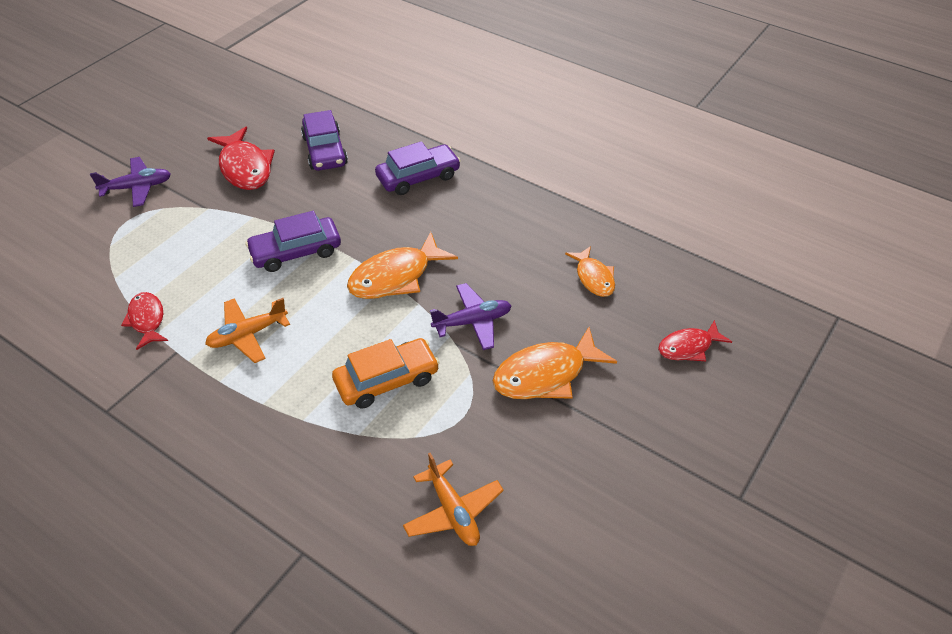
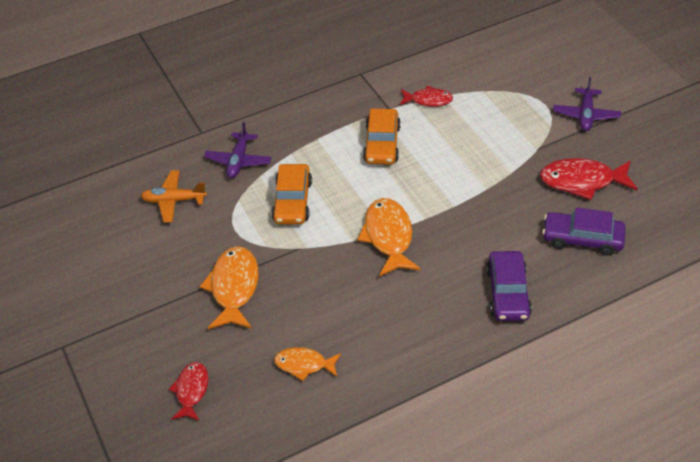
camera: 120 degrees right, 0 degrees up
(247, 335) = (382, 144): orange plane -> orange car
(296, 251) = (453, 187): purple car -> none
(472, 322) = (311, 265): purple plane -> purple plane (238, 161)

